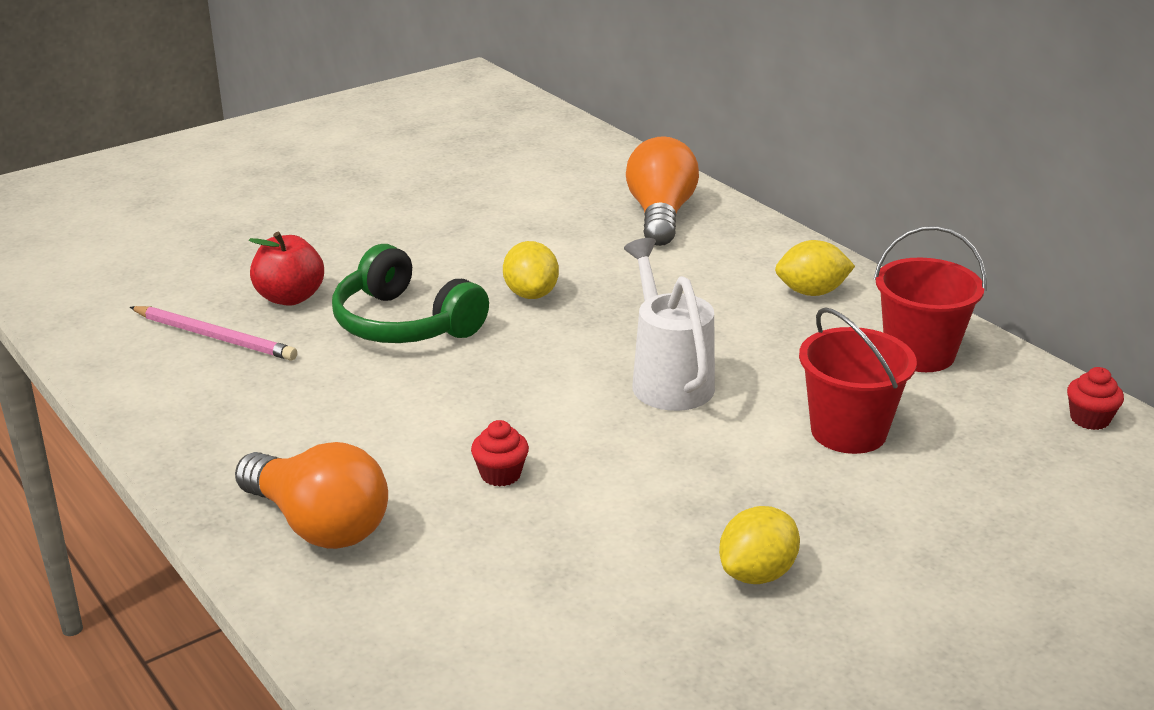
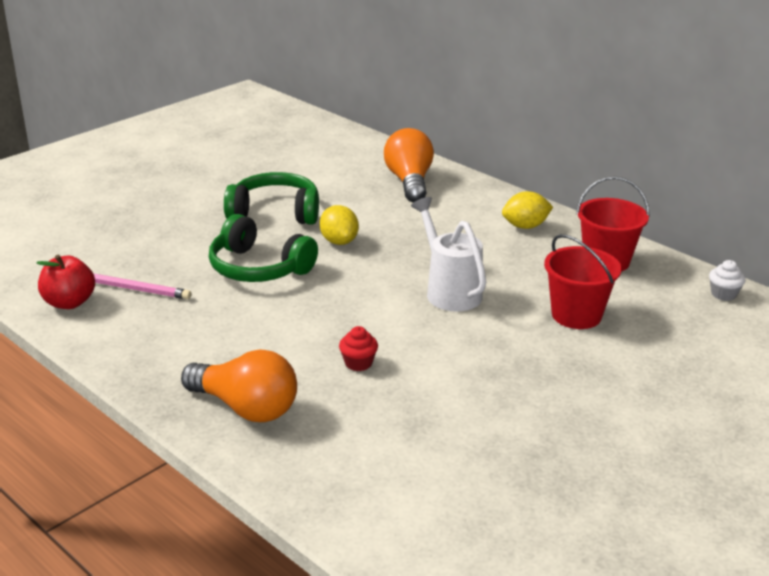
camera: 10 degrees left, 0 degrees up
(290, 297) = (171, 256): red apple -> red apple (69, 302)
(454, 246) = (275, 212): none -> green headphones
(757, 573) = (546, 410): yellow lemon -> none
(1089, 419) = (723, 294): red cupcake -> white cupcake

